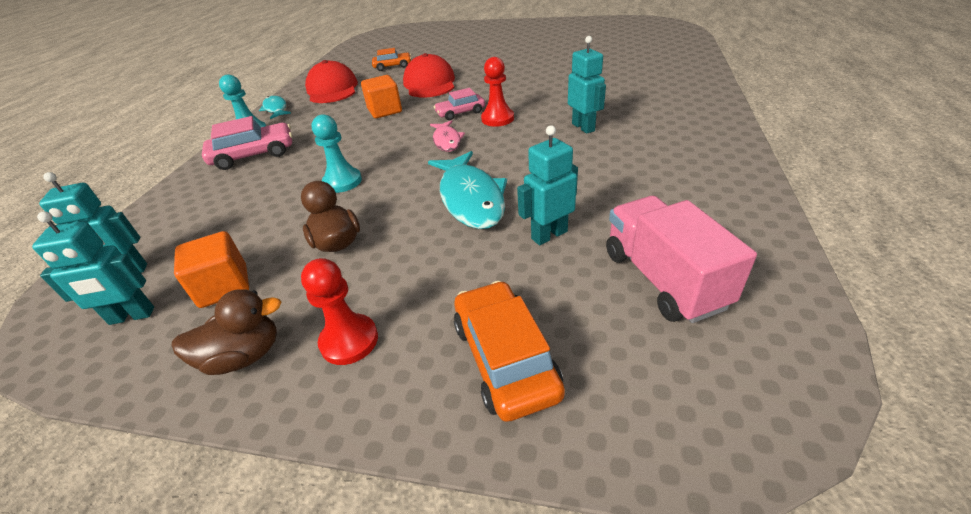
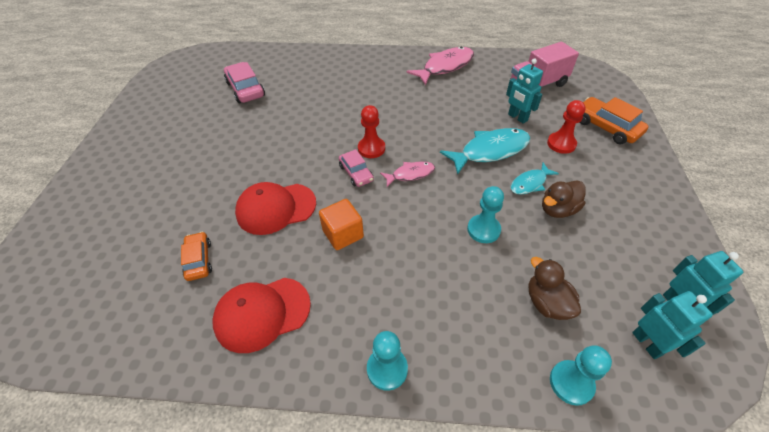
camera: 100 degrees left, 10 degrees up
(153, 212) = (571, 383): none -> turquoise pawn
(224, 286) = (624, 259): orange cube -> none
(244, 356) = (662, 222): brown duck -> brown duck (547, 303)
(254, 155) = (445, 334): pink car -> pink car (245, 89)
(276, 109) = (316, 369): turquoise fish -> turquoise fish (530, 183)
(349, 341) = (627, 180): red pawn -> red pawn (561, 144)
(505, 358) = (606, 127): orange car -> orange car turned 75 degrees clockwise
(583, 127) = (389, 105): turquoise robot -> none
(702, 172) = (445, 67): none -> pink fish

